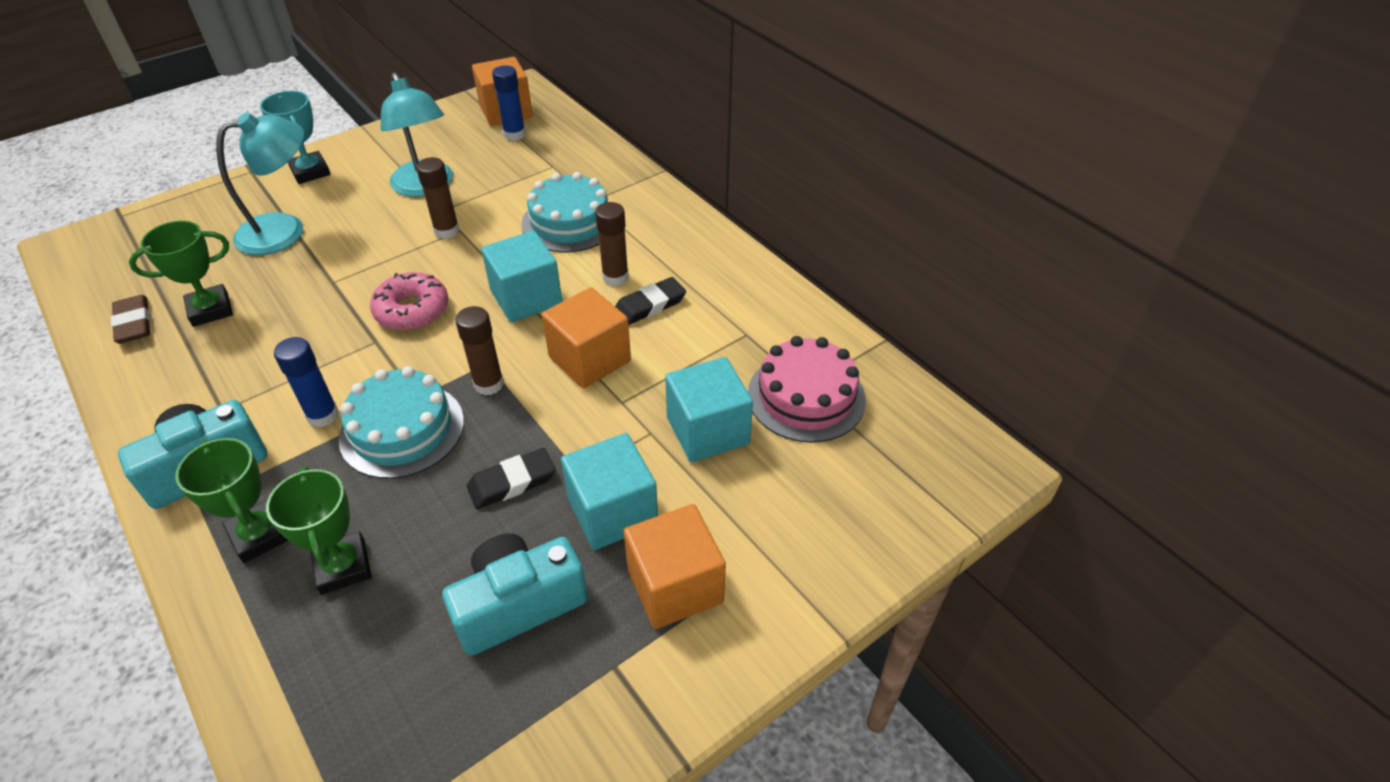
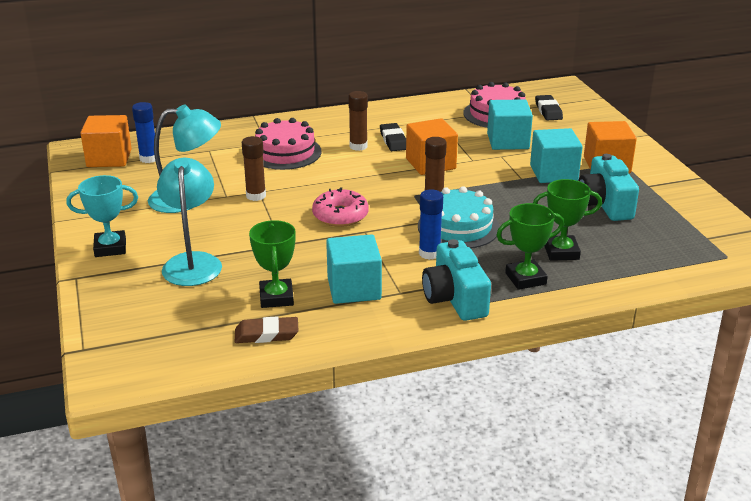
camera: 70 degrees left, 15 degrees down
(512, 482) = (519, 197): black eraser -> black eraser (548, 111)
(526, 298) = (357, 176): turquoise cube -> turquoise cube (354, 288)
(570, 222) = (285, 152): turquoise cake -> pink cake

